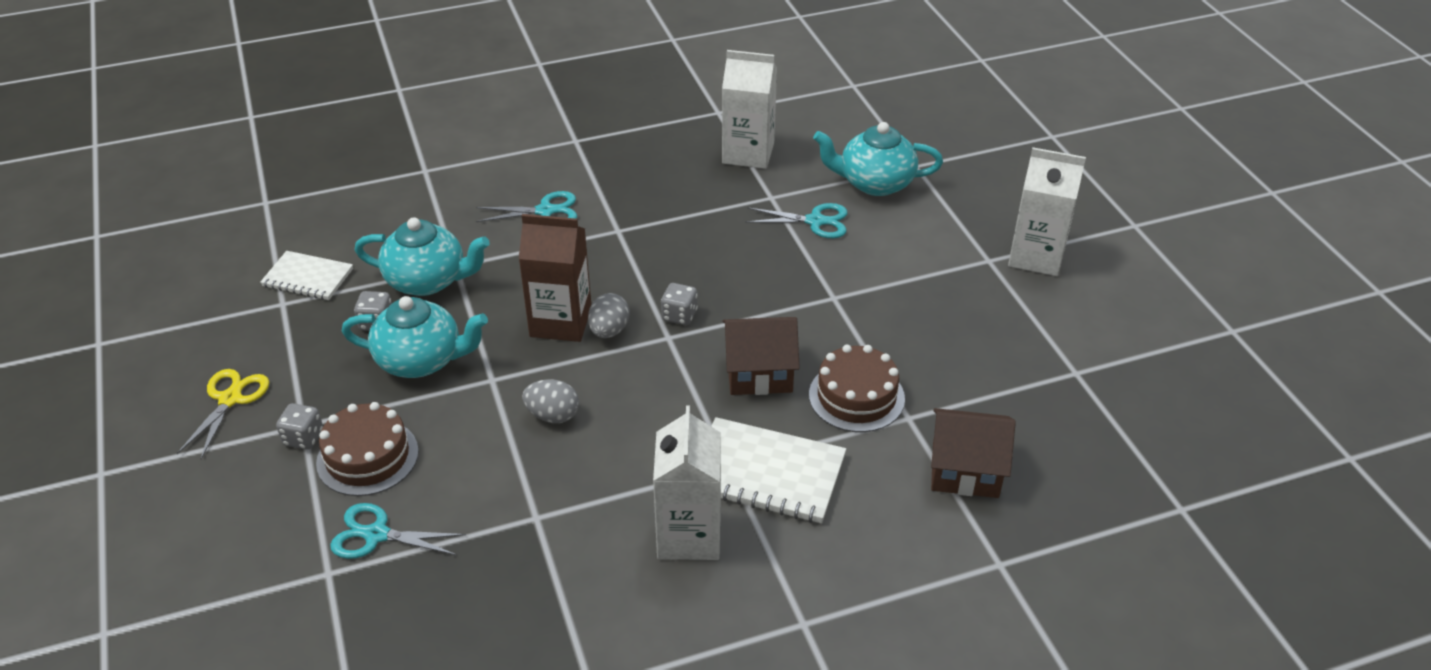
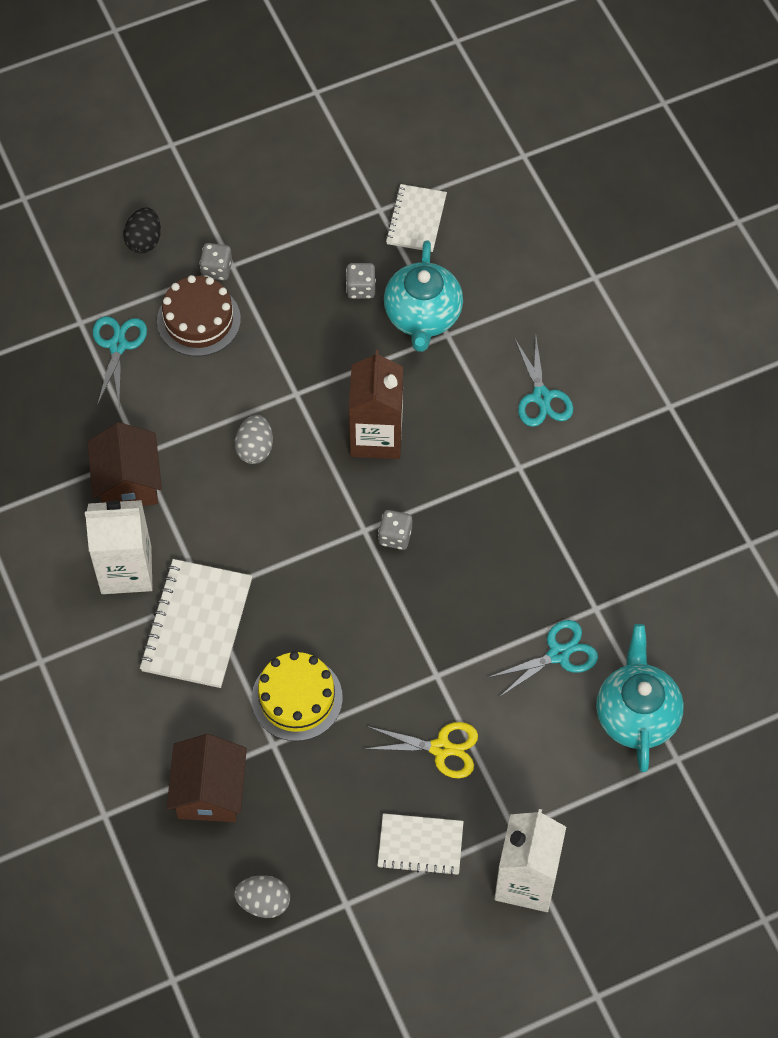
camera: 85 degrees right, 20 degrees up
(230, 399) = (257, 205): yellow scissors -> yellow scissors (441, 748)
(232, 504) = (144, 241): none -> black egg
(421, 360) = (315, 334): turquoise teapot -> none
(609, 331) = (367, 478): grey egg -> grey egg (264, 902)
(748, 153) = (673, 580): white carton -> none
(759, 373) = (322, 612): brown house -> brown house (128, 482)
(815, 221) = (558, 654): turquoise scissors -> turquoise scissors turned 120 degrees counterclockwise
(856, 396) = (297, 698): brown cake -> yellow cake
(1009, 319) = (420, 845): none -> white notebook

